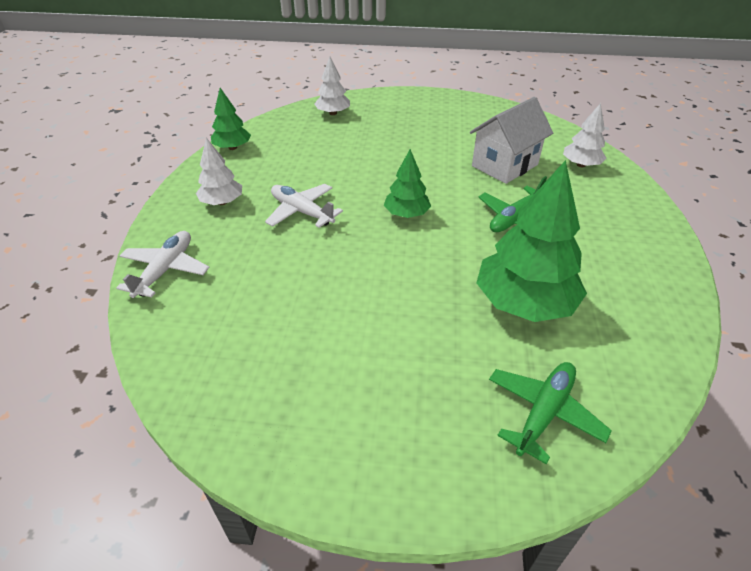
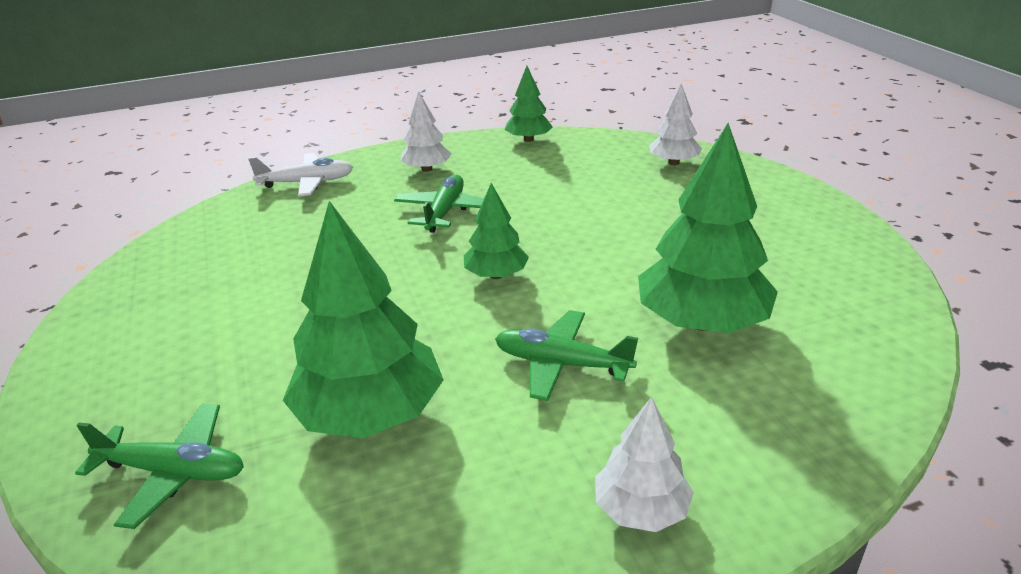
camera: 65 degrees right, 10 degrees down
(302, 212) = (445, 212): white plane -> green plane
(504, 165) = (701, 322): white house -> green tree
(580, 165) = (802, 403): white tree -> white tree (641, 509)

